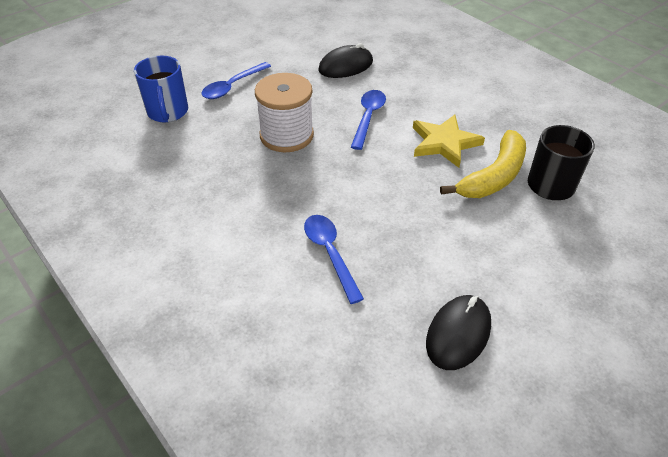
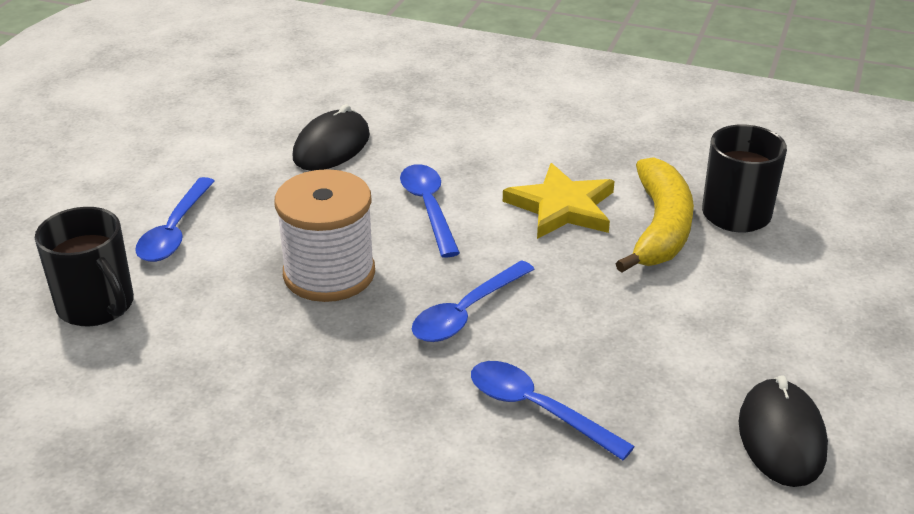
camera: 30 degrees left, 10 degrees down
(168, 112) = (97, 306): blue mug -> black mug
(338, 184) = (466, 313): none -> blue spoon

